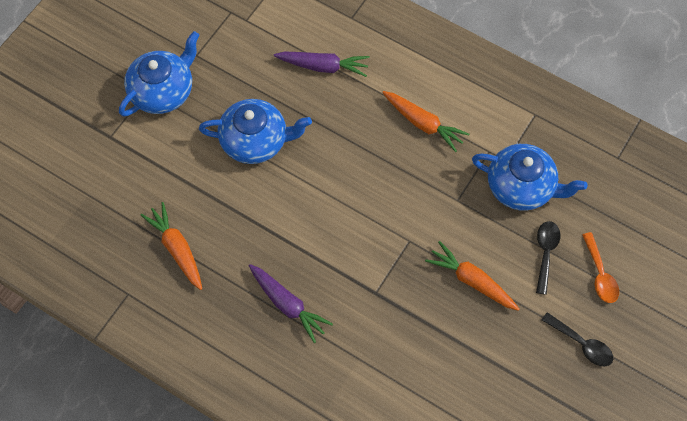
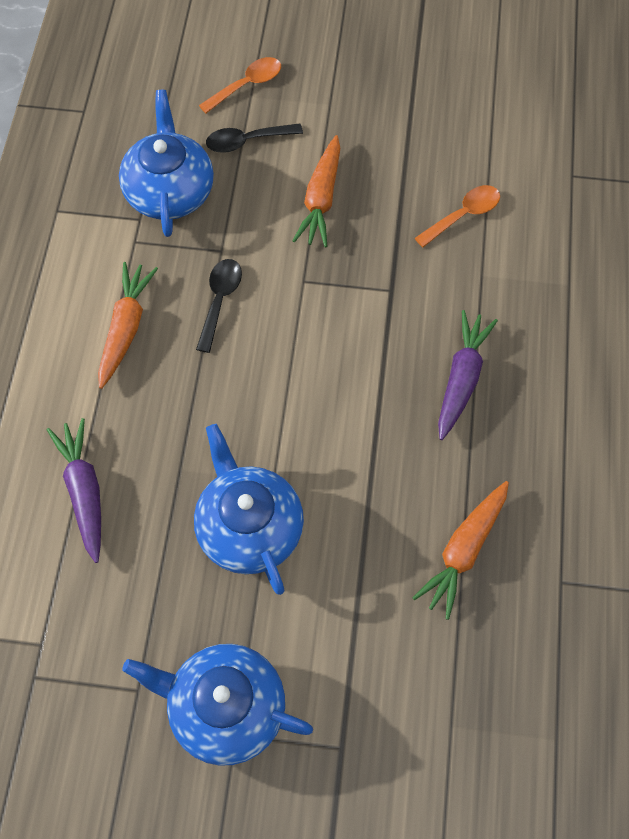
camera: 115 degrees left, 0 degrees up
(414, 372) = (463, 215): none -> orange spoon
(581, 344) = (339, 77): black spoon -> black spoon (220, 300)

